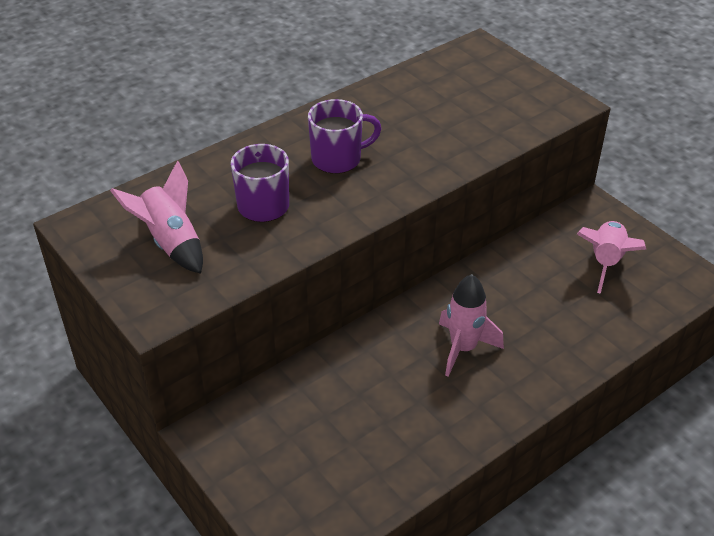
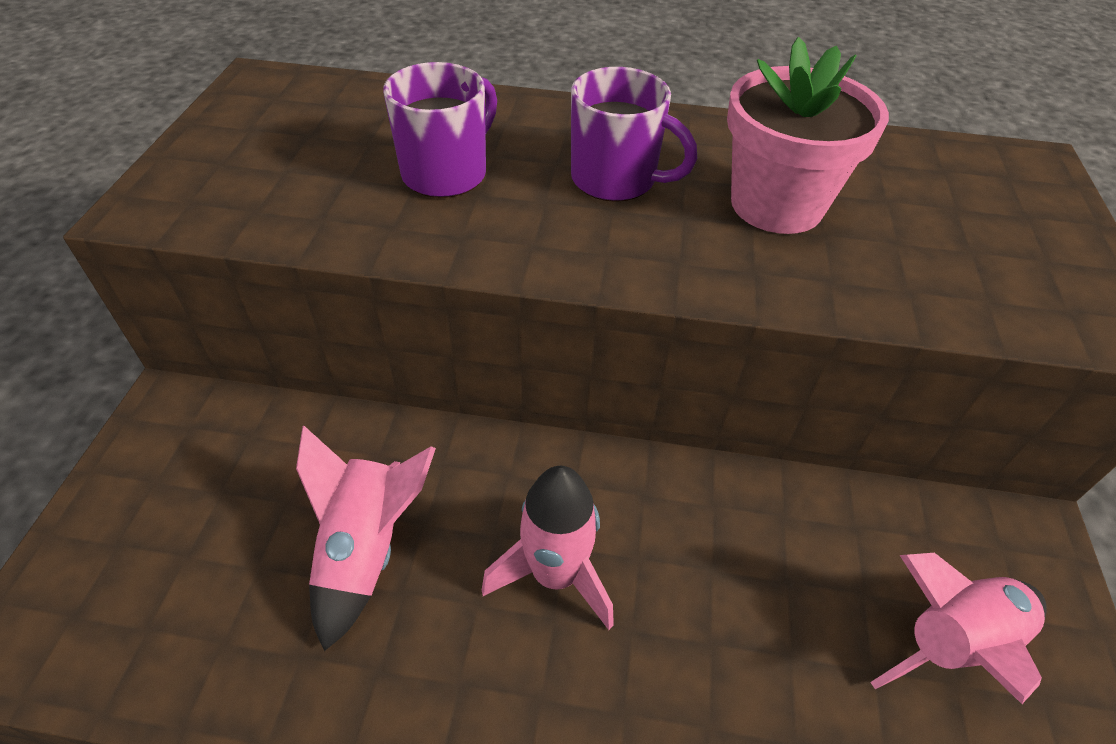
camera: 45 degrees right, 5 degrees up
(170, 242) = (295, 148): pink rocket -> pink rocket (366, 549)
(413, 128) = (776, 205): none -> pink flower pot

